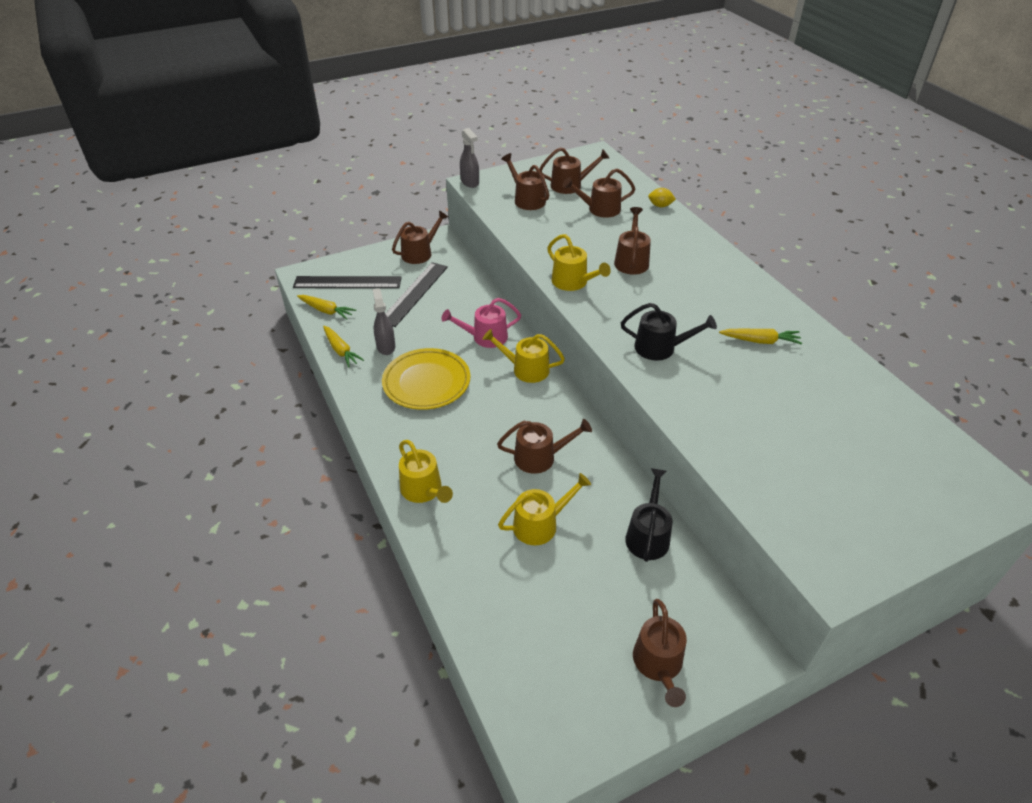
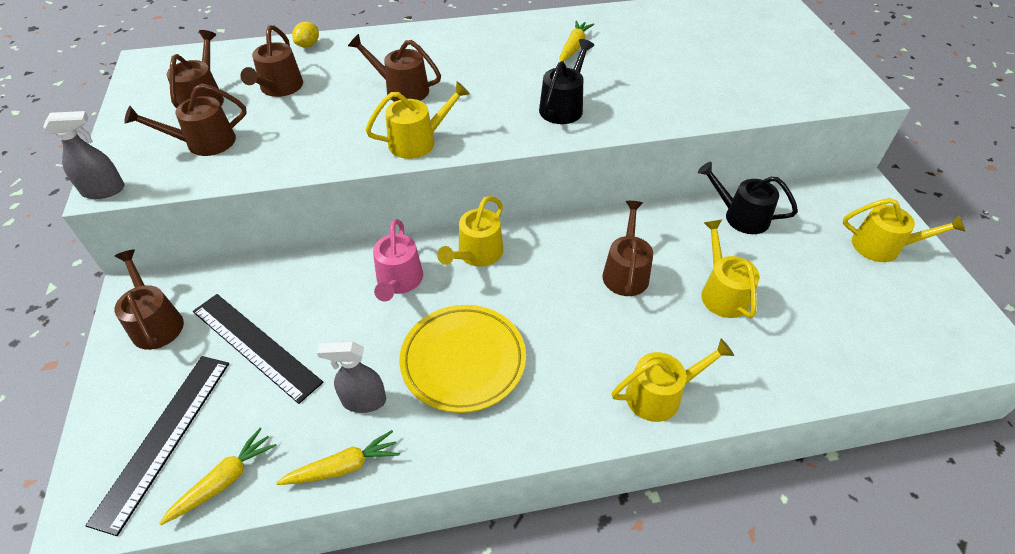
camera: 75 degrees left, 5 degrees up
(658, 664) = (882, 246): brown watering can -> yellow watering can

